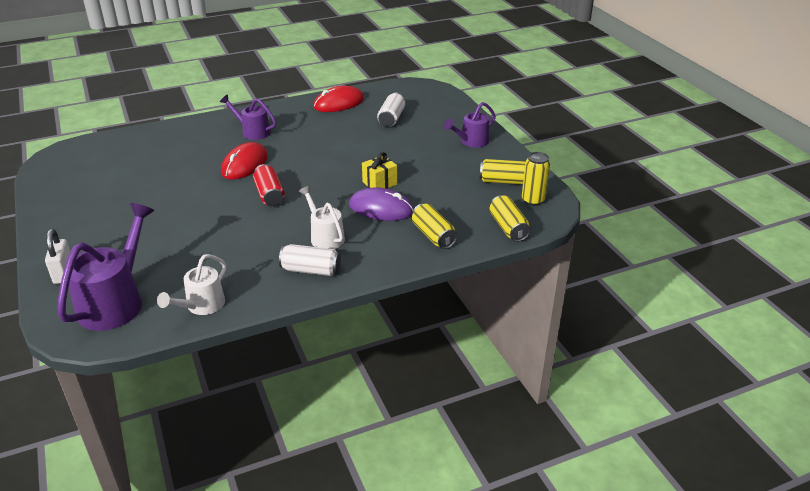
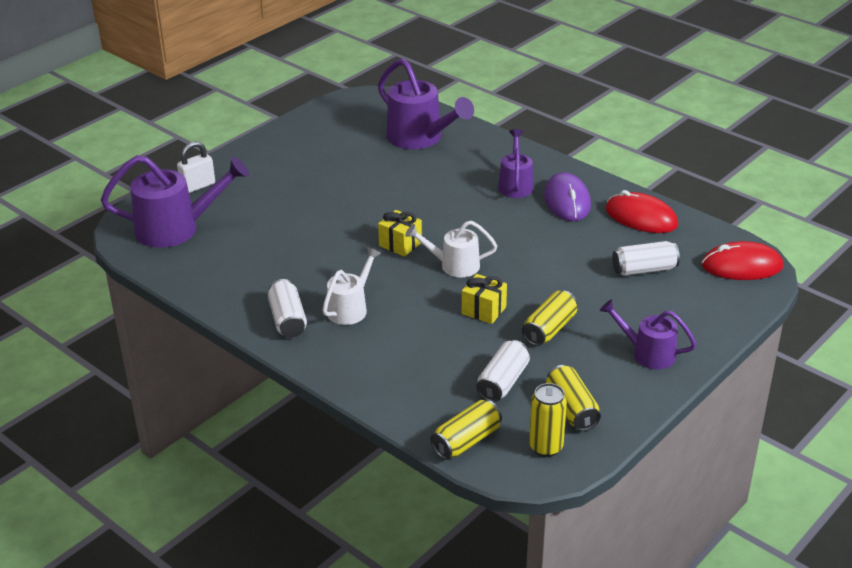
camera: 65 degrees right, 0 degrees up
(146, 150) = (420, 138): none -> purple watering can
(201, 306) = (195, 276): white watering can -> white watering can (453, 265)
(244, 164) = (444, 206): red mouse -> red mouse (742, 266)
(269, 194) = (400, 244): red can -> yellow gift
(381, 208) = (432, 329): purple mouse -> purple mouse (567, 201)
(433, 235) = (406, 384): yellow can -> yellow can (549, 329)
(460, 197) = (502, 382): none -> white can

